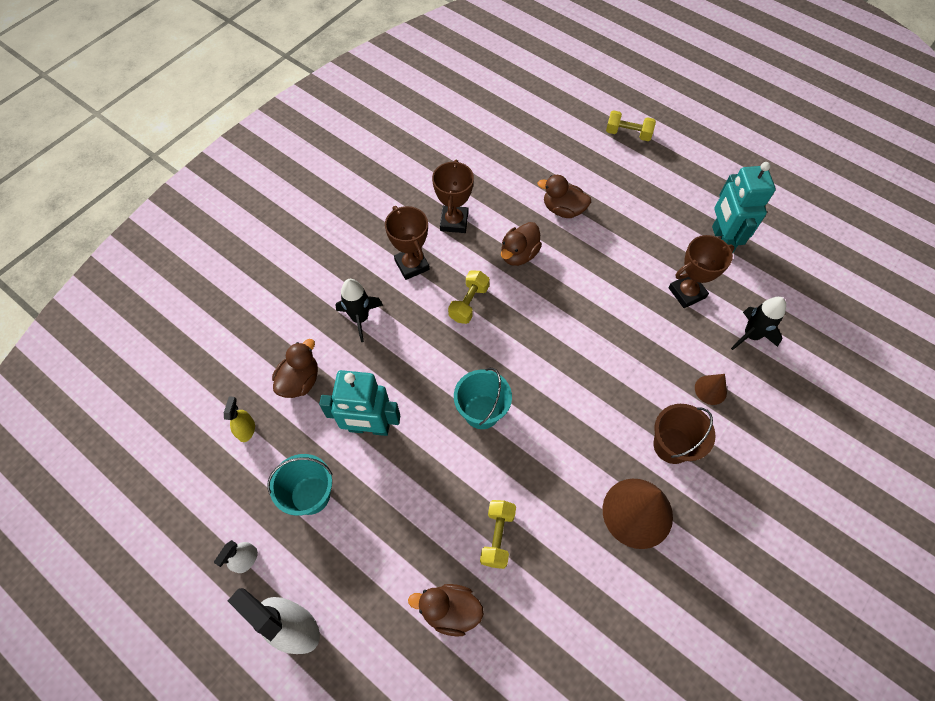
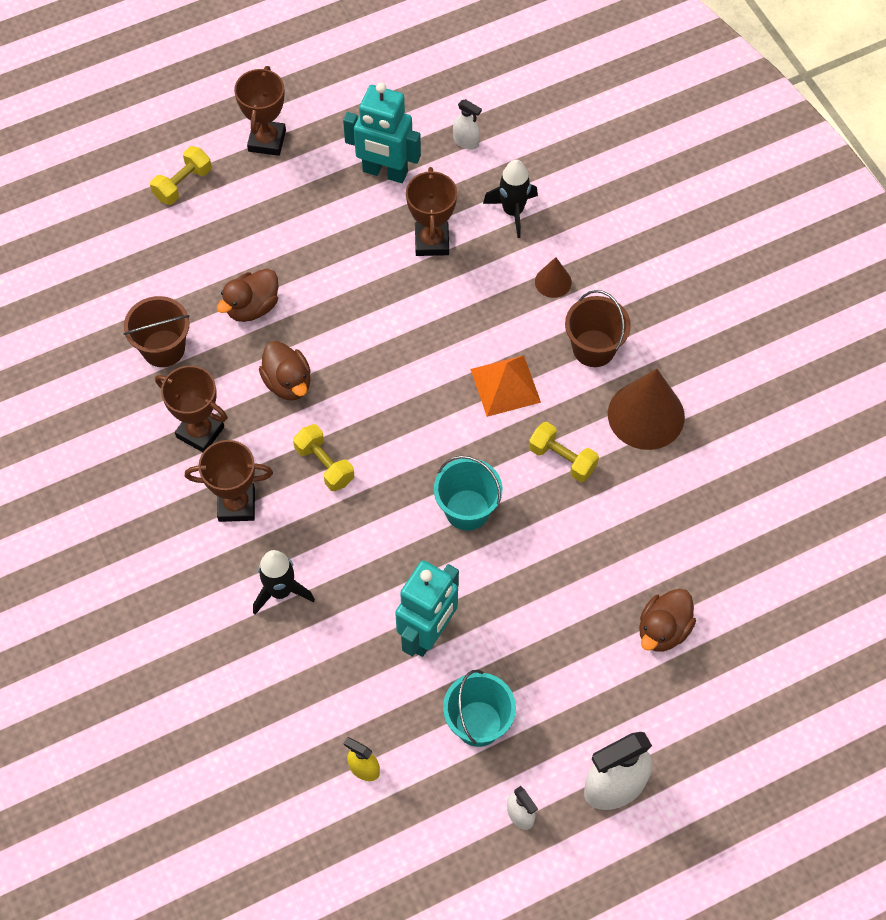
camera: 65 degrees left, 0 degrees up
(300, 381) = (330, 688): brown duck -> none
(497, 536) = (610, 554): yellow dumbbell -> yellow dumbbell (562, 459)
(503, 176) = (163, 348): none -> brown bucket
(600, 393) = (505, 385): none -> orange pyramid
(694, 162) = (267, 141): none -> brown trophy
(786, 279) = (466, 141): none -> white spray bottle

